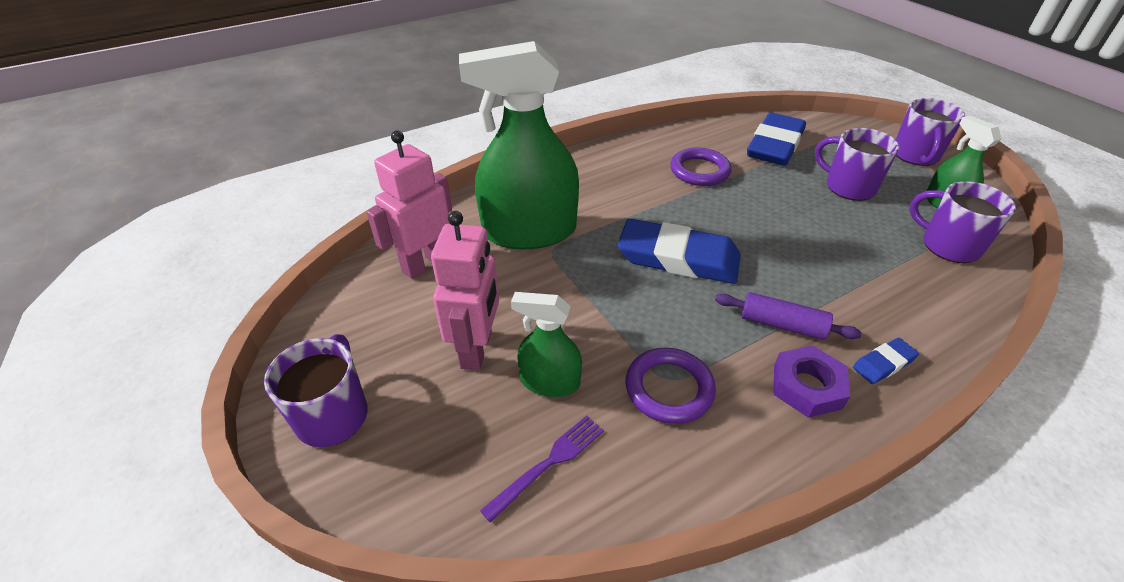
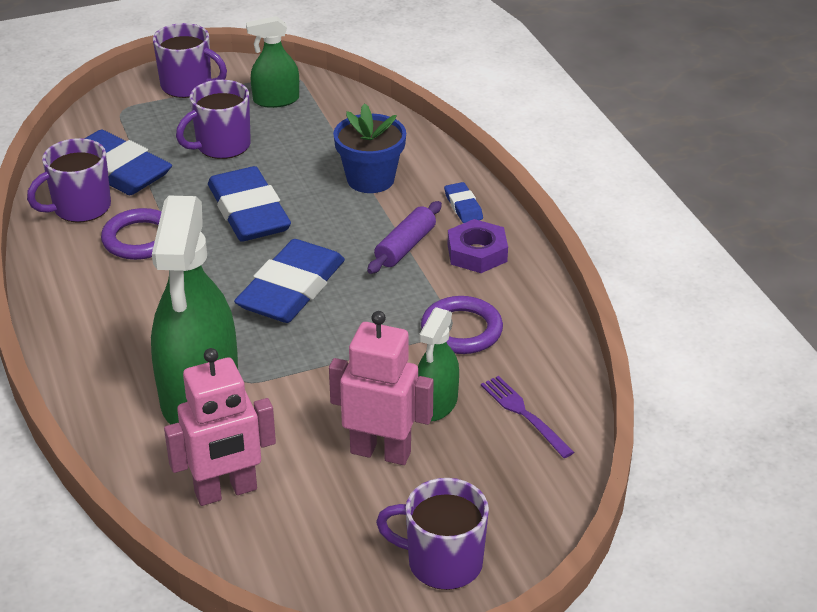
camera: 80 degrees left, 5 degrees down
(425, 263) = (226, 491): pink robot -> pink robot turned 75 degrees counterclockwise
(769, 217) = (249, 212): none -> blue eraser
(873, 283) = (370, 179): none -> blue flower pot
(948, 246) = (336, 121): purple mug -> purple mug (80, 208)

